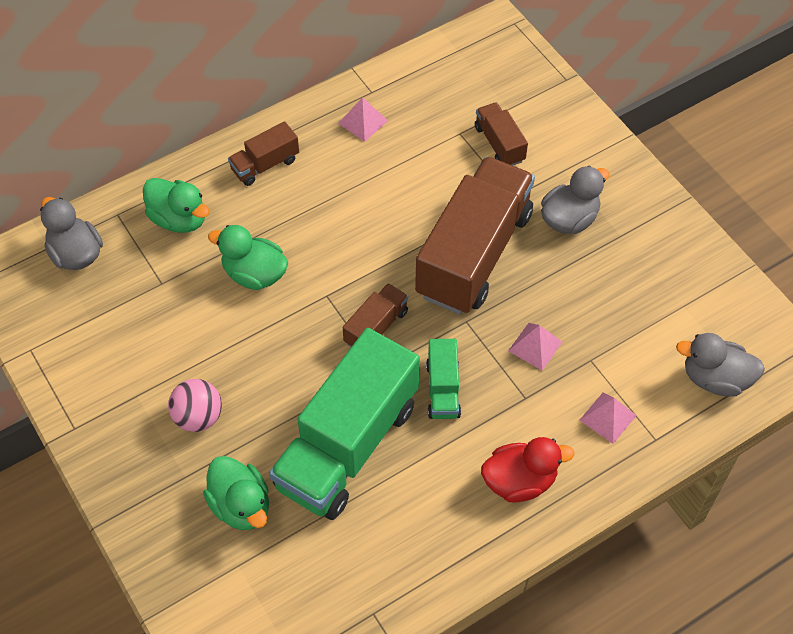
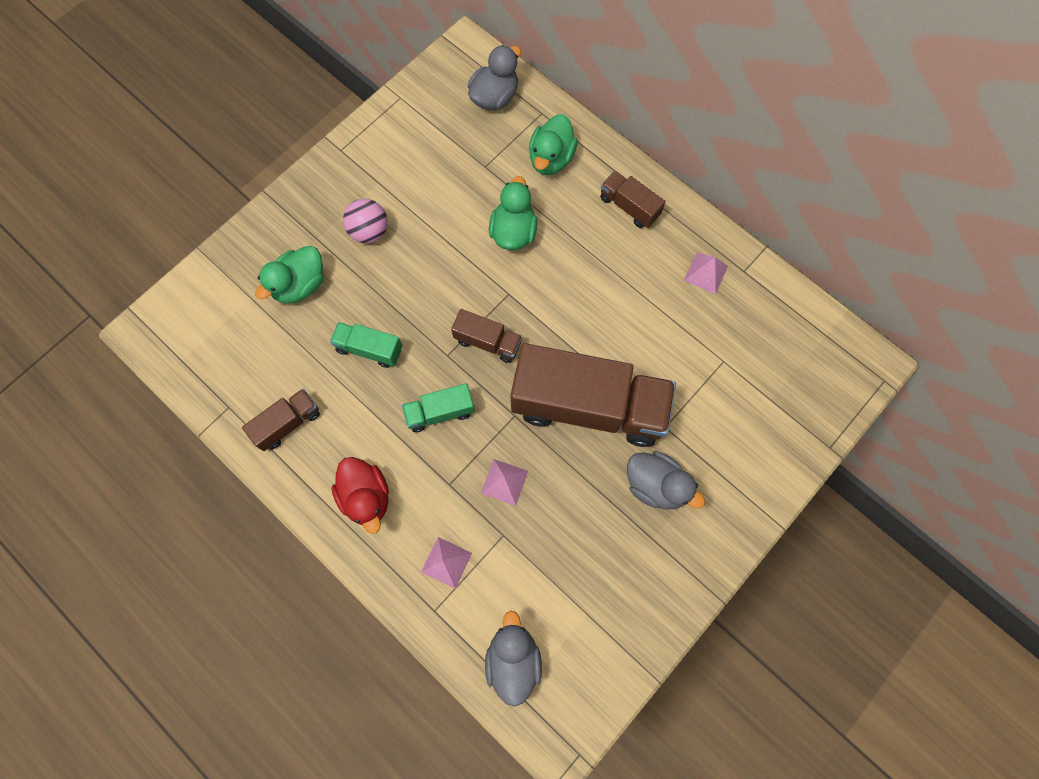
camera: 75 degrees right, 15 degrees up
(347, 445) = (369, 349): green truck -> green truck, size x0.45
(499, 144) = (723, 400): brown truck -> brown truck (288, 423)

